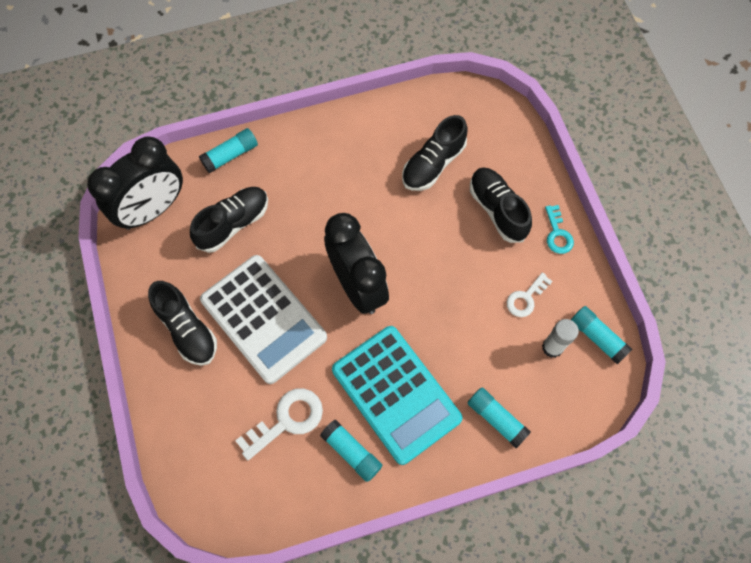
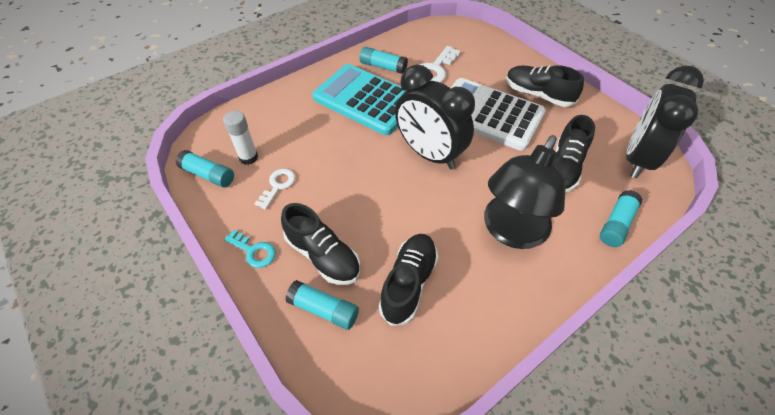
camera: 160 degrees right, 15 degrees down
(325, 178) = (511, 232): none -> black lamp
(496, 419) = (286, 105): turquoise glue stick -> turquoise glue stick (324, 309)
(557, 234) = (254, 251): turquoise key -> turquoise key turned 150 degrees clockwise

